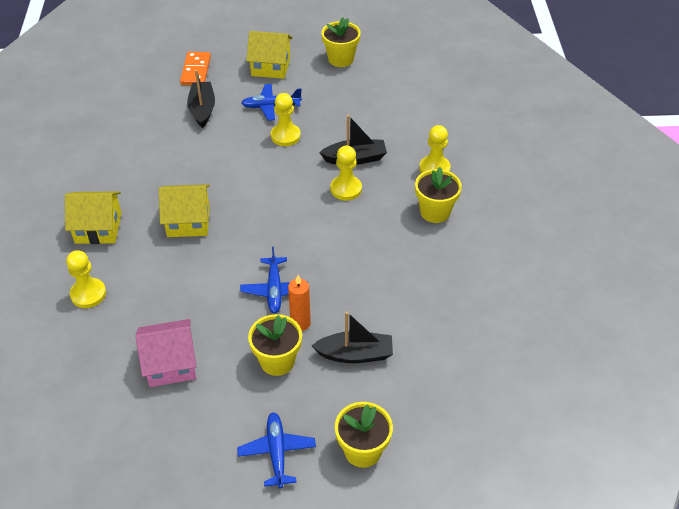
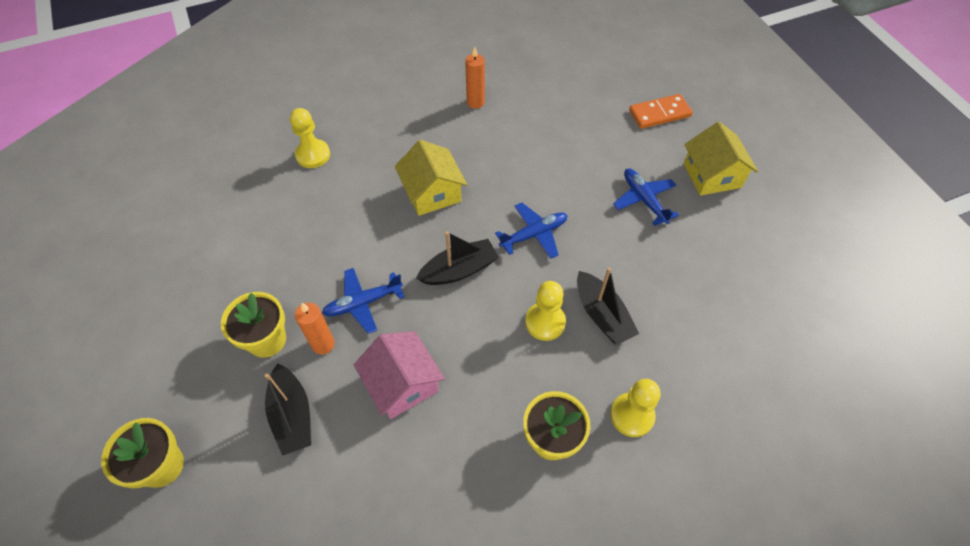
camera: 70 degrees right, 10 degrees up
(98, 228) = (396, 128): yellow house -> none
(105, 169) = (475, 102): none -> orange candle
(171, 363) = (245, 249): pink house -> pink house (402, 384)
(202, 109) = (601, 142): black boat -> black boat (459, 270)
(277, 452) = (151, 380): blue plane -> blue plane (534, 234)
(285, 136) = (602, 231): yellow pawn -> none
(340, 59) = (775, 240): yellow flower pot -> none

